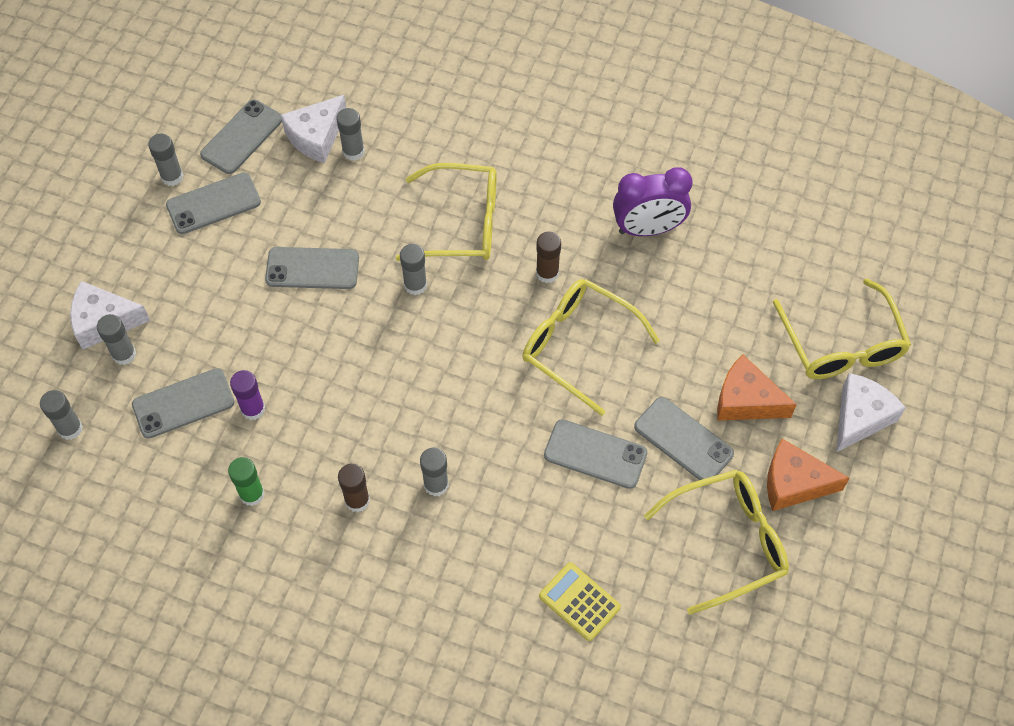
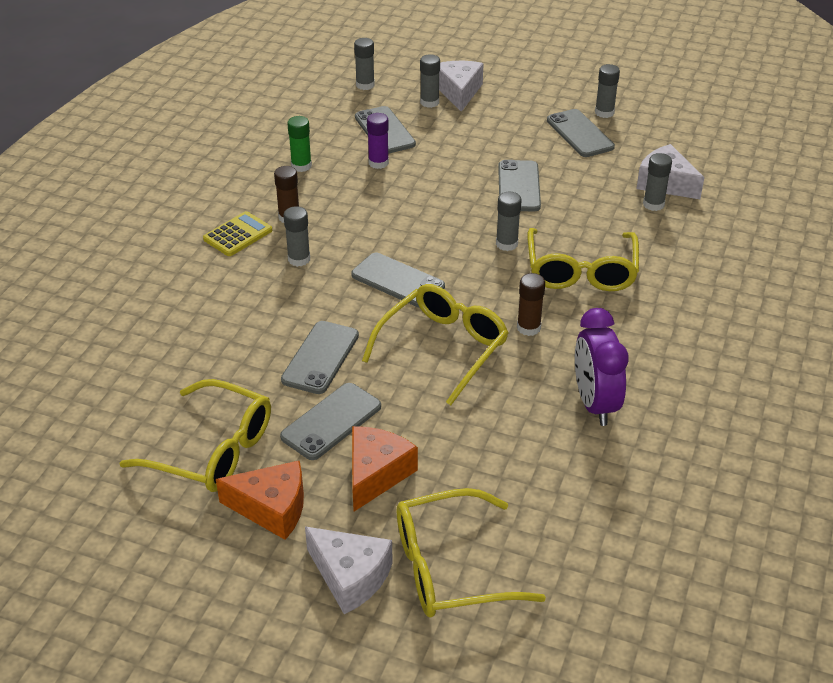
camera: 90 degrees right, 20 degrees down
(242, 137) = (655, 144): grey phone -> grey phone (397, 281)
(579, 602) = (171, 344): yellow calculator -> yellow calculator (238, 235)
(728, 542) = (212, 450): yellow glasses -> yellow glasses turned 45 degrees counterclockwise
(794, 483) = (272, 508): orange cheese -> orange cheese turned 90 degrees clockwise

